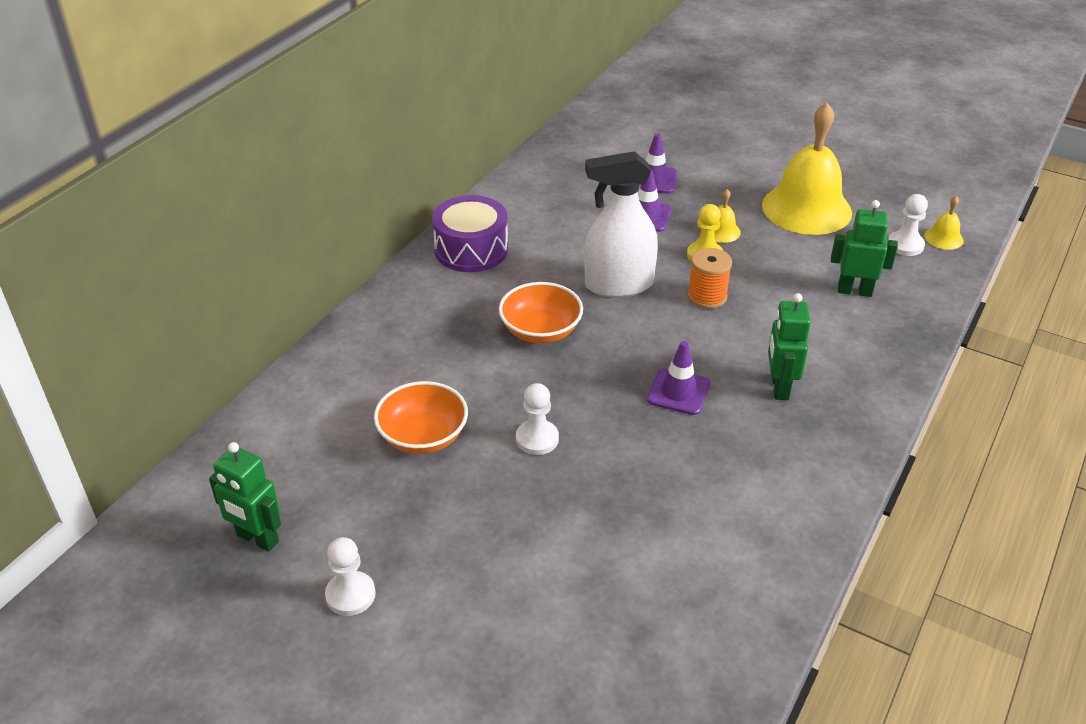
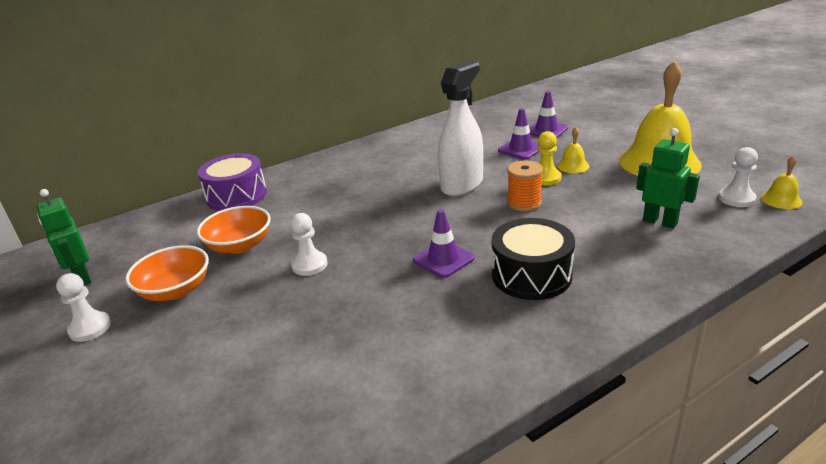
camera: 30 degrees right, 10 degrees down
(471, 249) = (381, 150): purple drum -> purple drum (236, 196)
(541, 330) = (380, 201): orange bowl -> orange bowl (175, 290)
(618, 285) = (462, 184): white spray bottle -> white spray bottle turned 105 degrees clockwise
(779, 387) = (531, 275): green robot -> black drum

